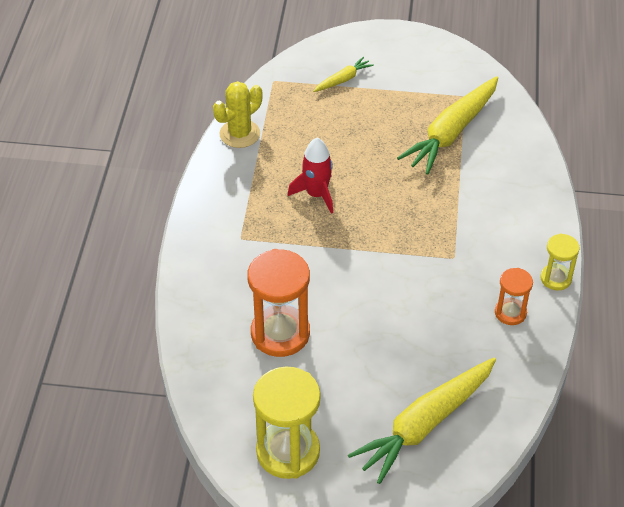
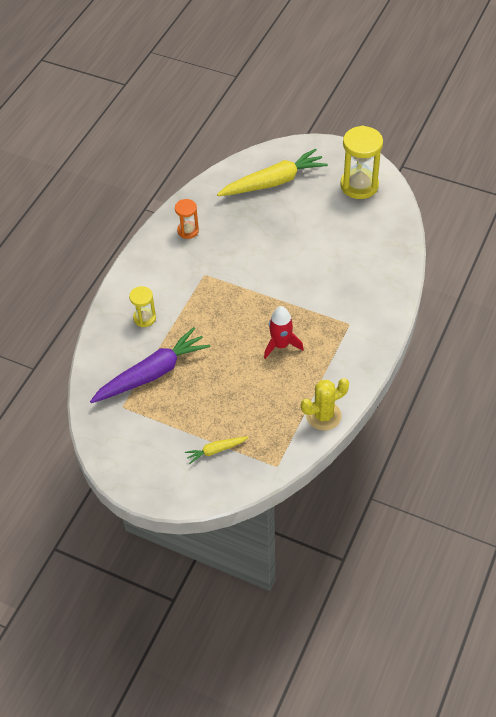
camera: 160 degrees left, 5 degrees up
(280, 333) = (342, 251): orange hourglass -> none
(451, 133) = (152, 373): yellow carrot -> purple carrot
(555, 278) = (145, 245): yellow hourglass -> yellow hourglass (144, 318)

